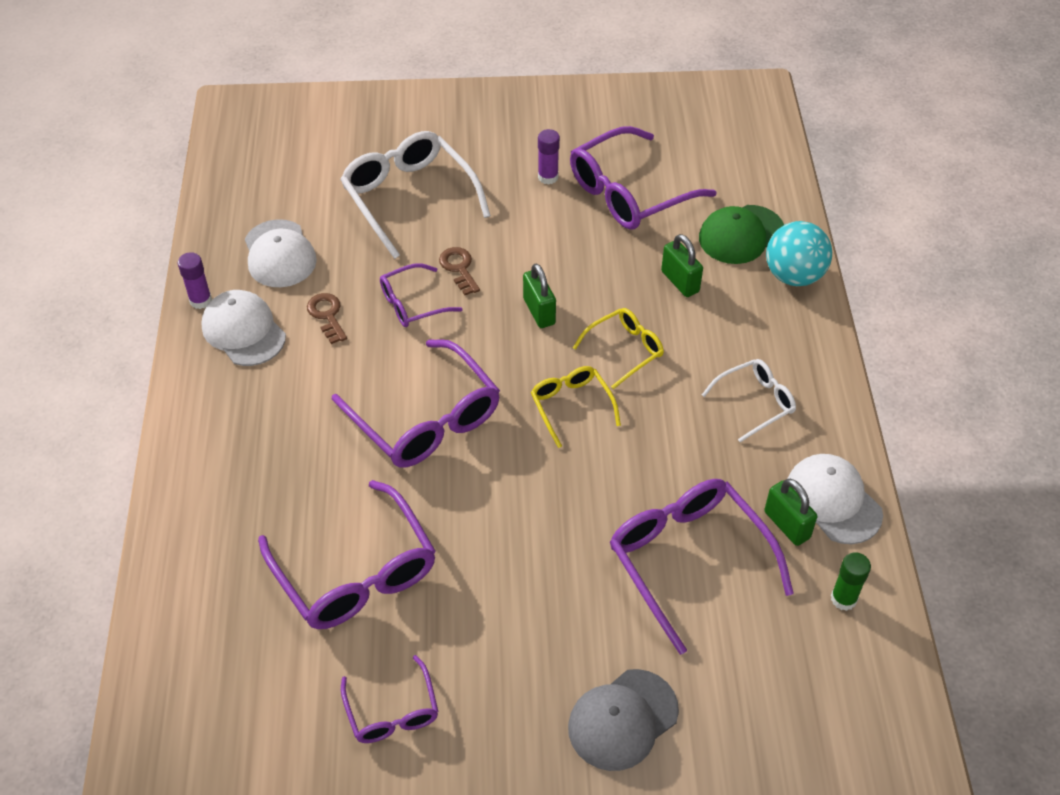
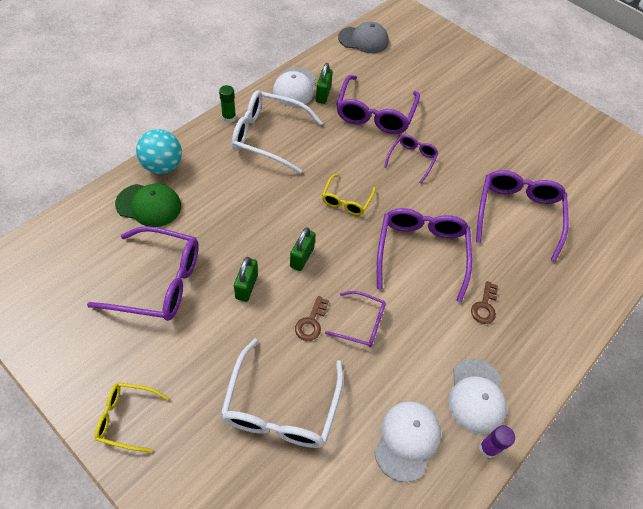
camera: 140 degrees left, 5 degrees up
(327, 315) = (417, 361): brown key -> brown key (484, 306)
(392, 712) = (543, 158): purple glasses -> purple glasses (412, 159)
(548, 177) = (183, 338): purple glue stick -> none
(622, 720) = (458, 95): grey cap -> grey cap (363, 40)
(625, 350) = (288, 203): yellow glasses -> yellow glasses (126, 418)
(680, 282) = (215, 210): green padlock -> green padlock (246, 286)
(755, 402) = (268, 136): white glasses -> white glasses, size x1.81
(843, 599) = (337, 64): green glue stick -> green glue stick (229, 118)

